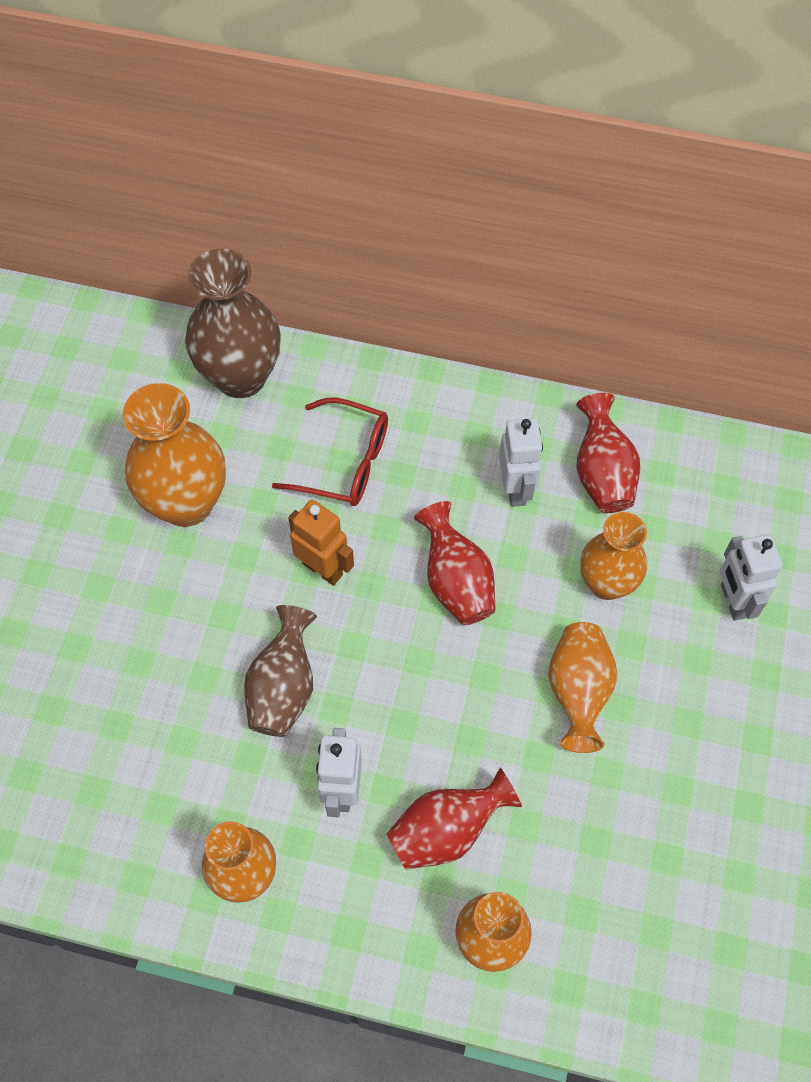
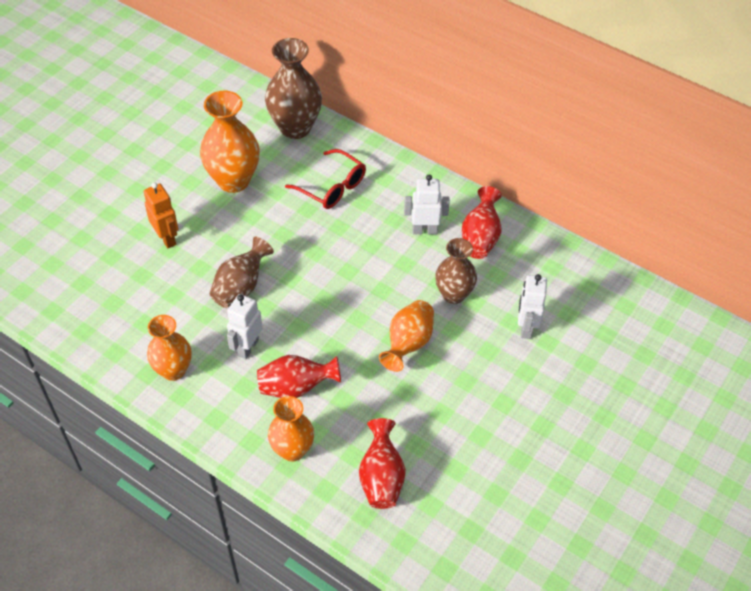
camera: 20 degrees right, 10 degrees down
(323, 569) = (293, 236): orange robot -> orange robot (167, 238)
(456, 582) = (365, 266): red vase -> red vase (381, 477)
(516, 489) = (424, 230): white robot -> white robot turned 105 degrees counterclockwise
(606, 583) = (453, 294): orange vase -> brown vase

